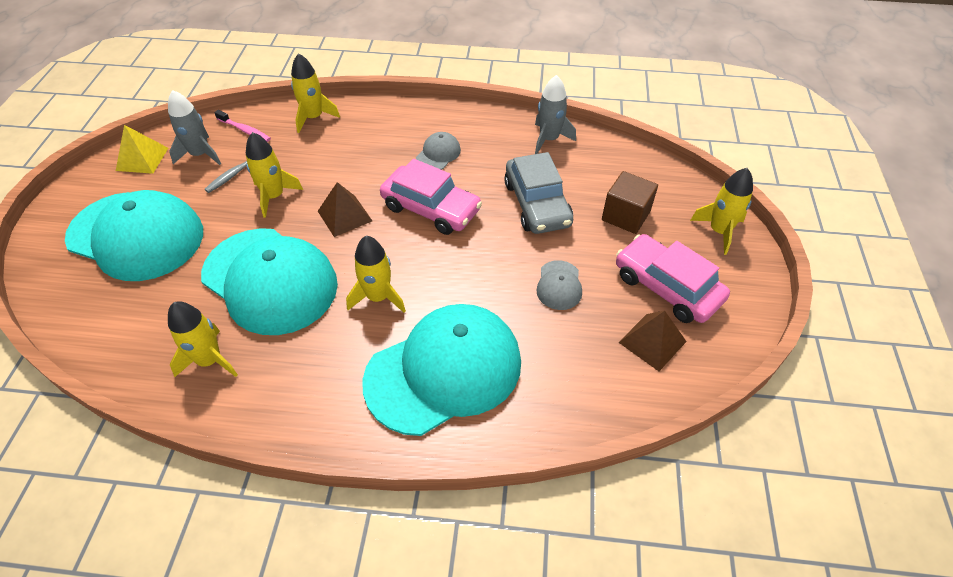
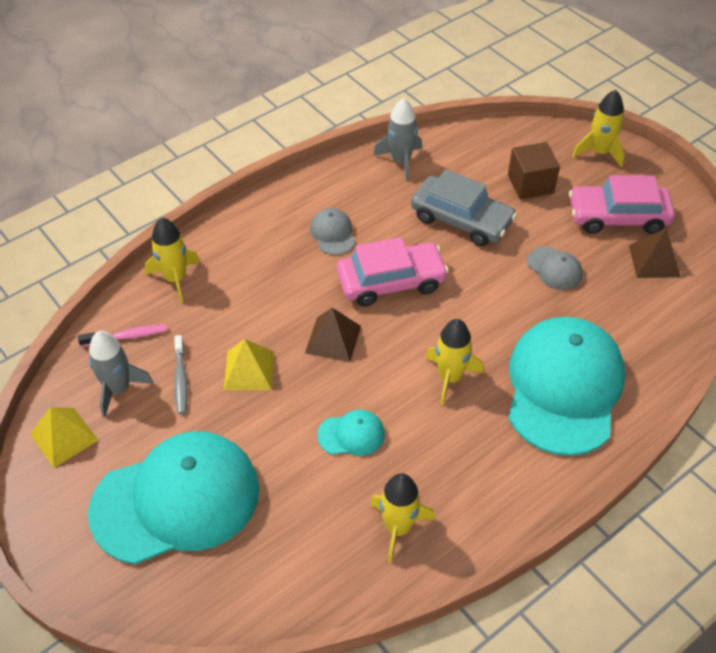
camera: 45 degrees left, 0 degrees up
(270, 280) = (351, 434): turquoise cap -> turquoise cap, size x0.42
(274, 196) = (249, 370): yellow rocket -> yellow pyramid

